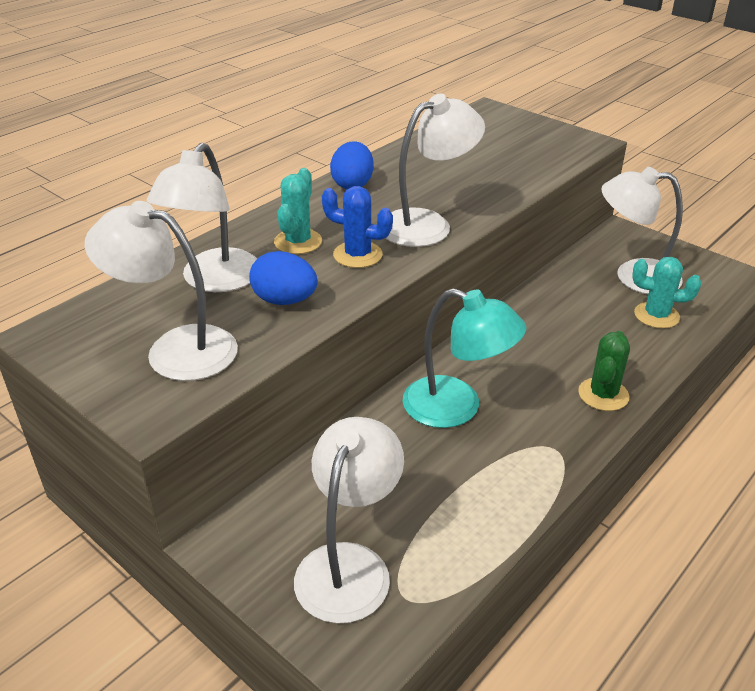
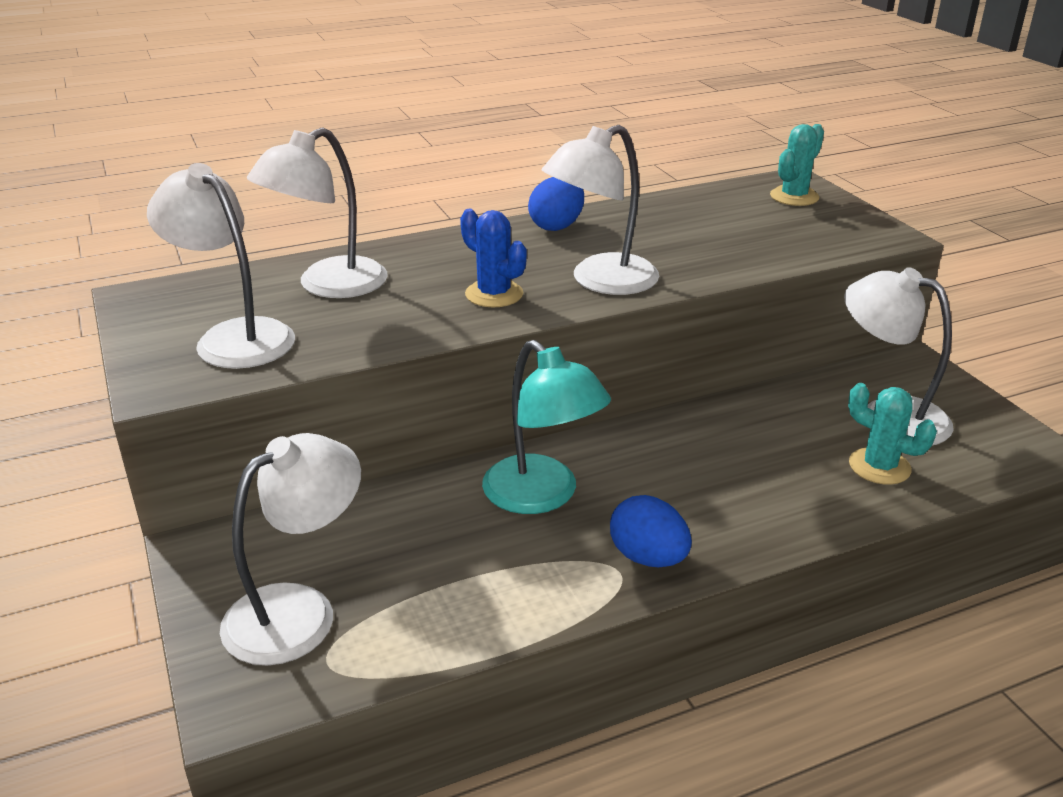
camera: 25 degrees right, 5 degrees down
(284, 300) = (377, 319): blue egg -> blue egg (648, 558)
(298, 242) = (445, 268): turquoise cactus -> turquoise cactus (794, 197)
(427, 224) = (600, 281): white lamp -> white lamp turned 150 degrees clockwise
(603, 394) = (730, 533): green cactus -> none

